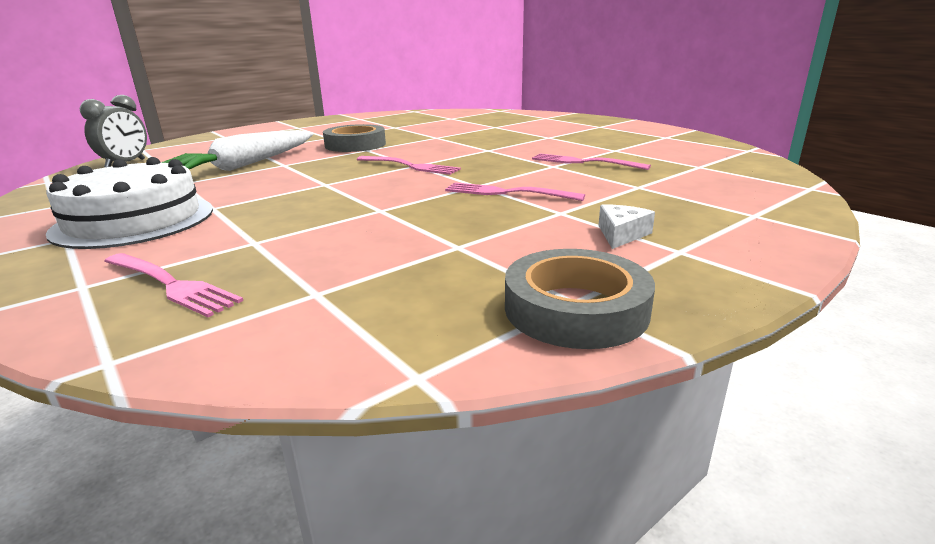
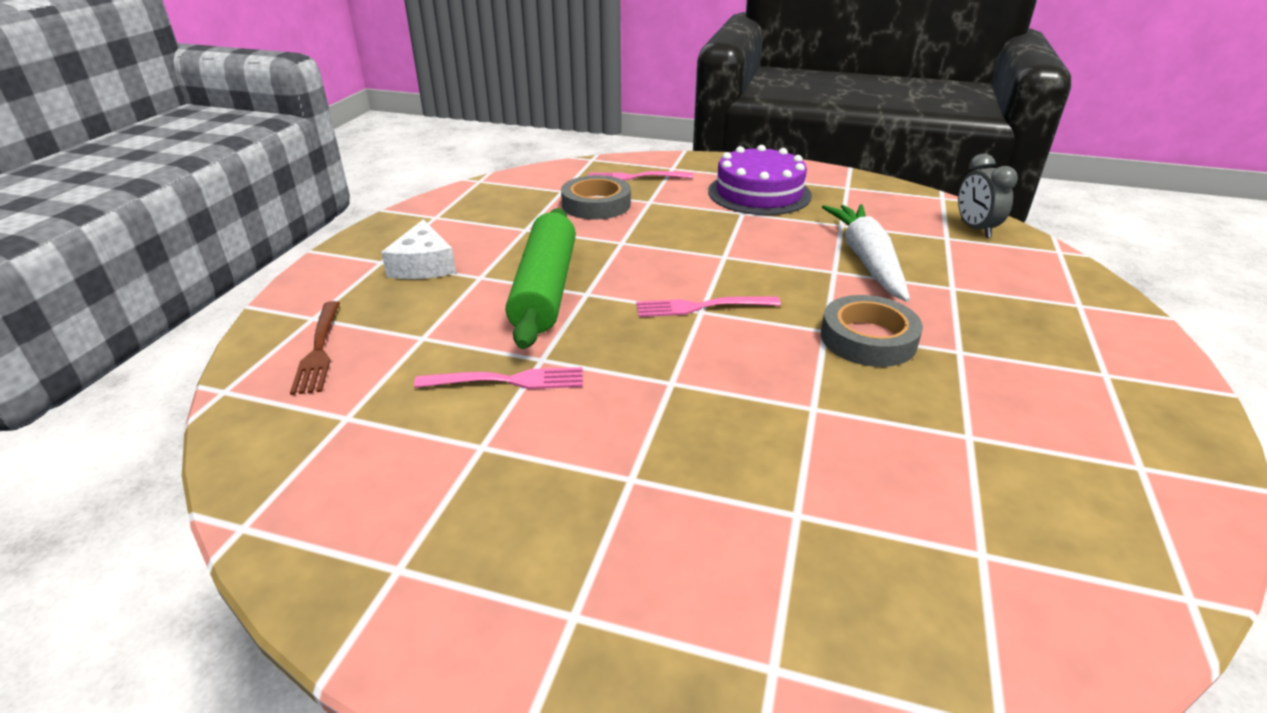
camera: 145 degrees right, 10 degrees up
(134, 220) = (759, 193): white cake -> purple cake
(507, 193) = (545, 289): pink fork -> green rolling pin
(575, 309) = (433, 213): grey tape -> grey tape (596, 204)
(621, 234) = (423, 265): white cheese -> white cheese, size x1.63
(735, 194) = (319, 350): none -> brown fork

